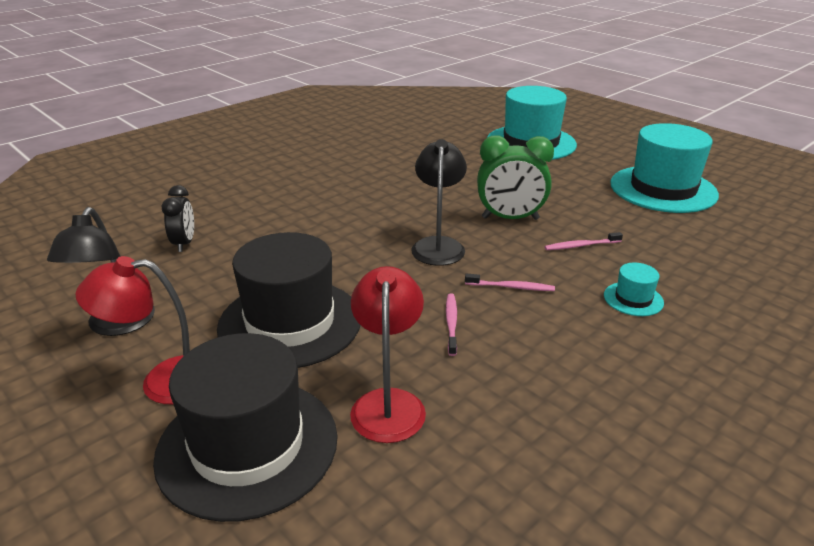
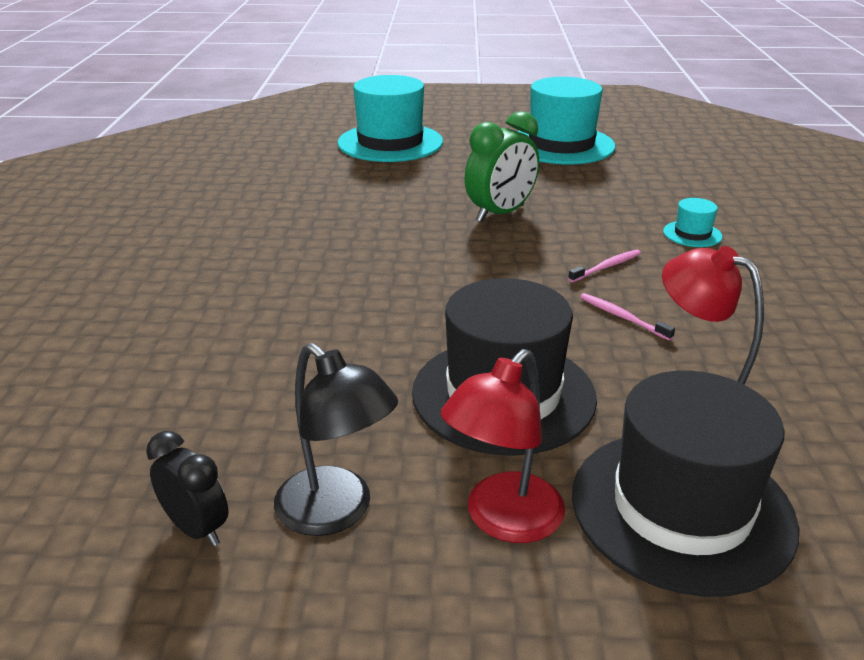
camera: 45 degrees left, 0 degrees up
(184, 243) = (226, 391): black clock -> black clock (197, 528)
(438, 245) = (489, 262): black lamp -> none
(580, 246) = (590, 212): pink toothbrush -> none

